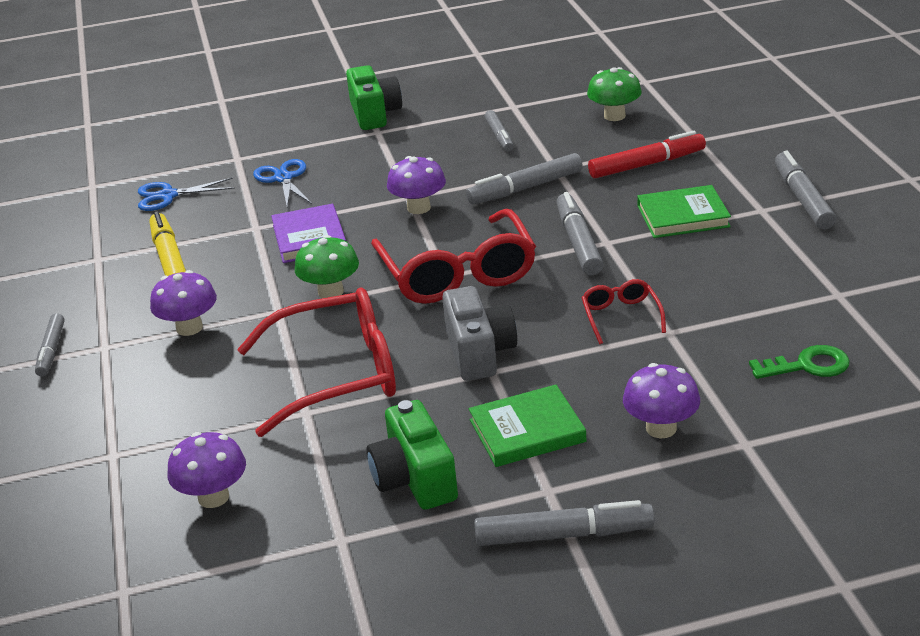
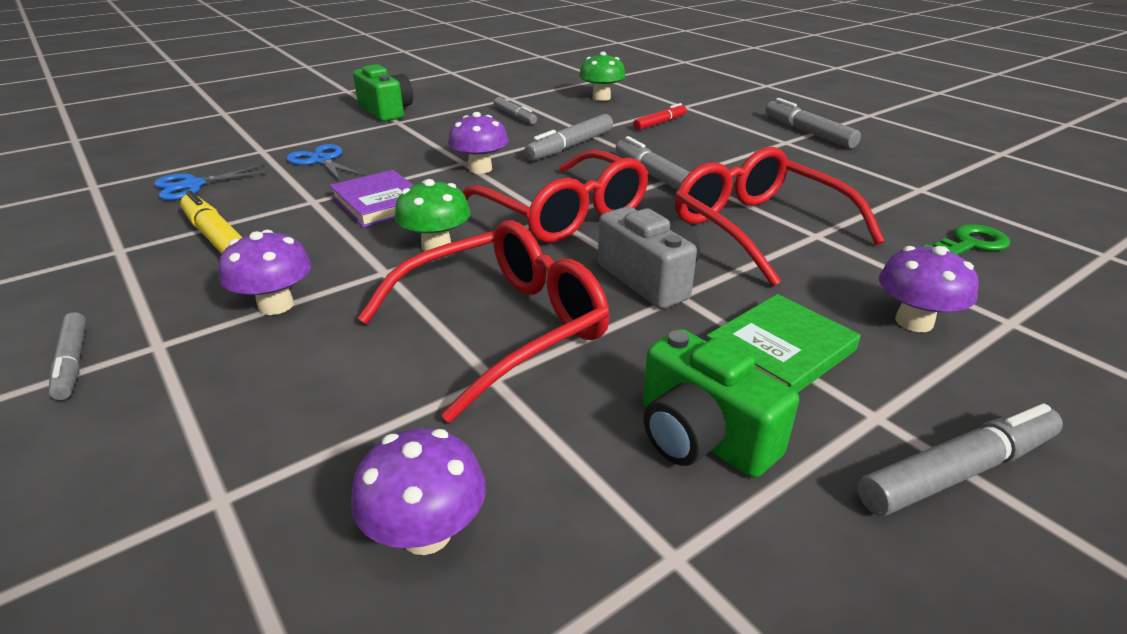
camera: 25 degrees left, 0 degrees up
(621, 316) = (758, 228): red glasses -> red glasses, size x2.12
(647, 164) = (660, 123): red marker -> red marker, size x0.65
(683, 216) = (727, 151): green book -> none

